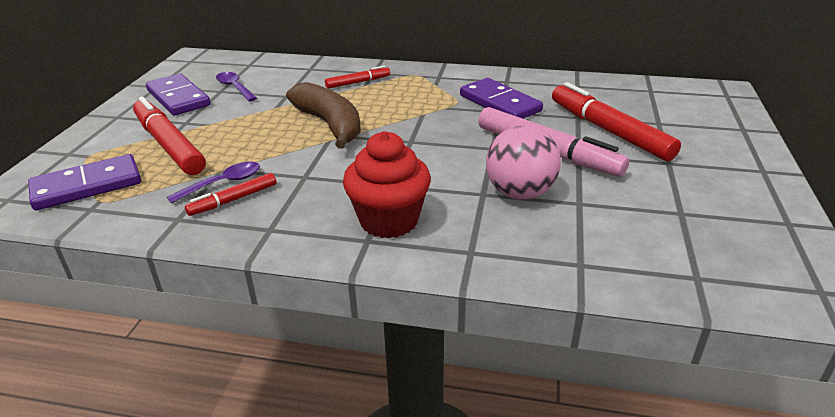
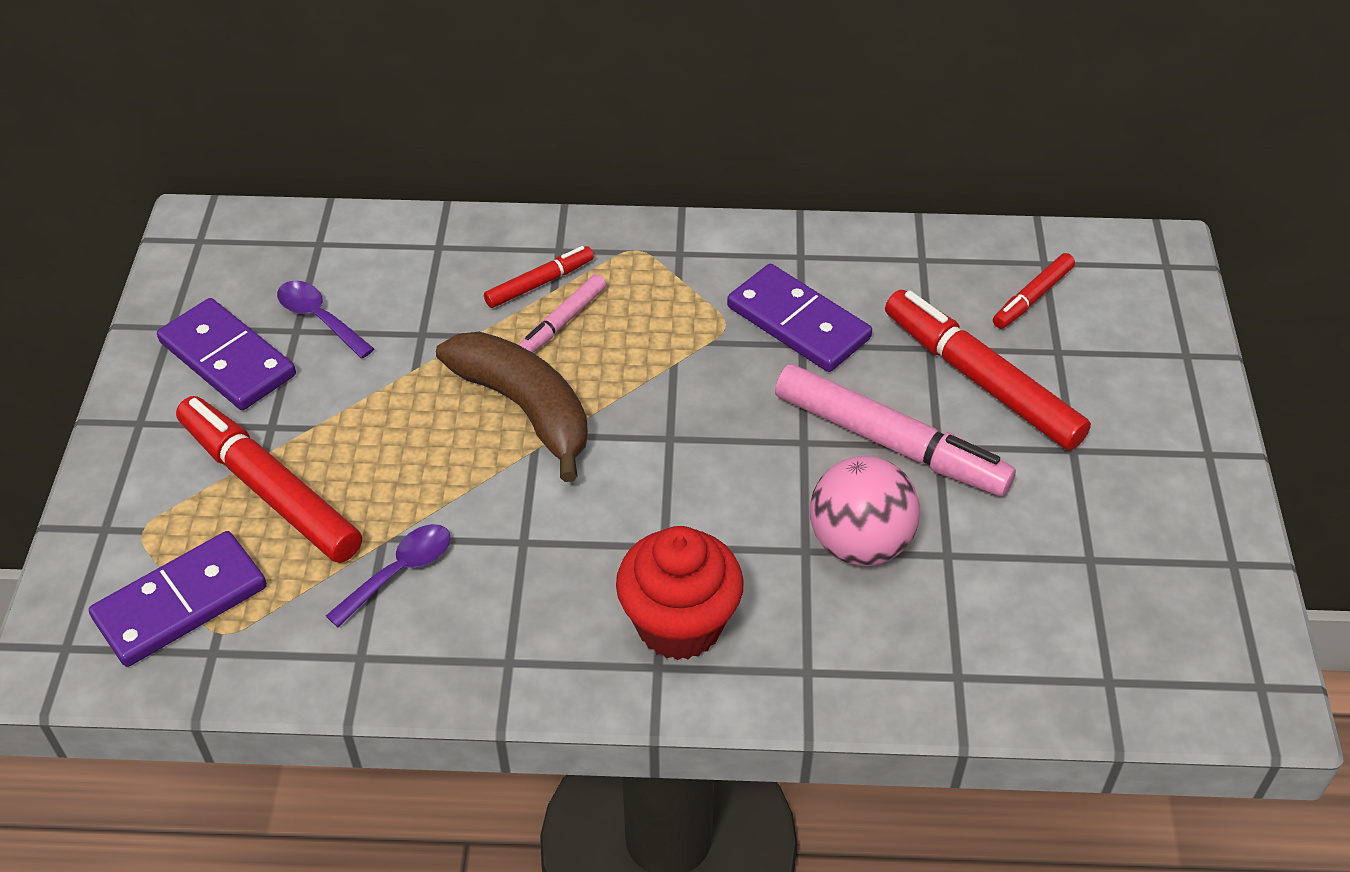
camera: 10 degrees left, 15 degrees up
(233, 200) = (431, 607): red marker -> red marker (1032, 297)
(365, 96) = (562, 322): none -> pink marker

